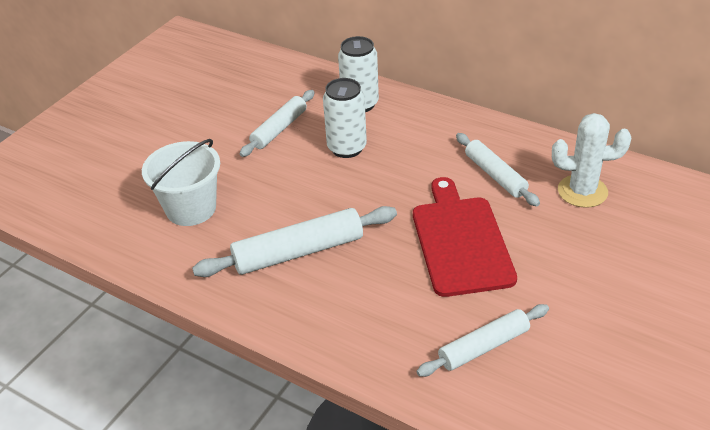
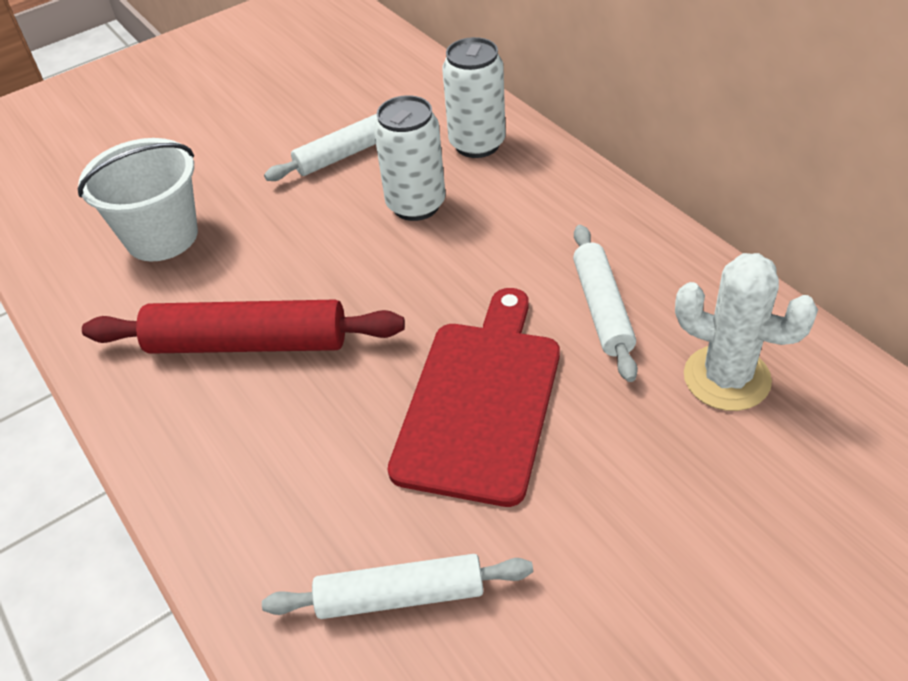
camera: 25 degrees right, 5 degrees up
(298, 252) = (247, 343): white rolling pin -> red rolling pin

